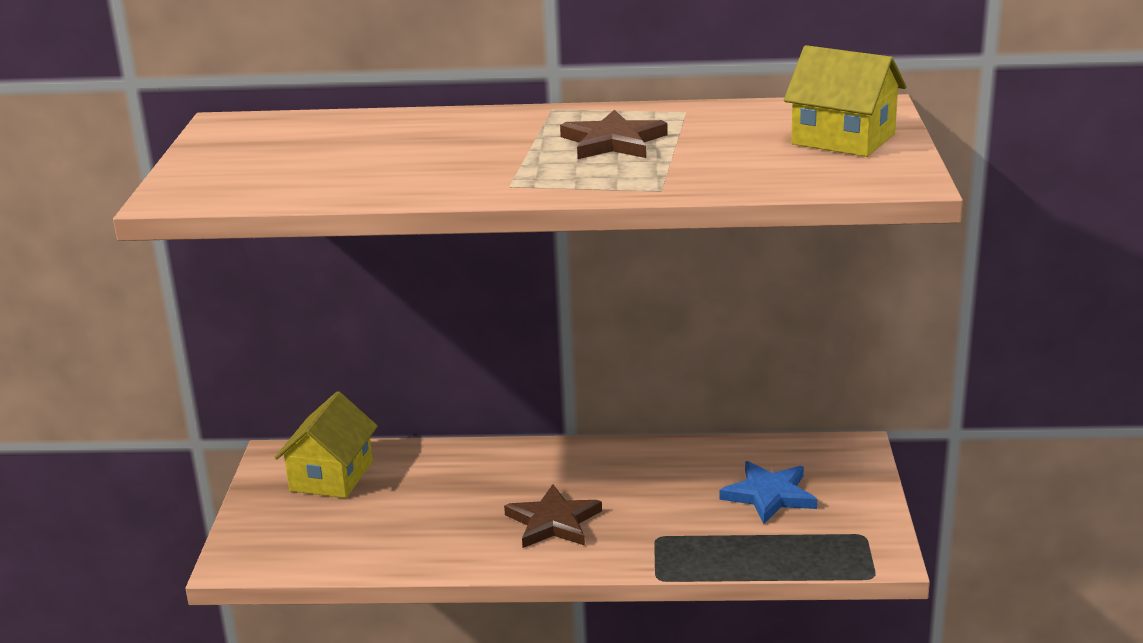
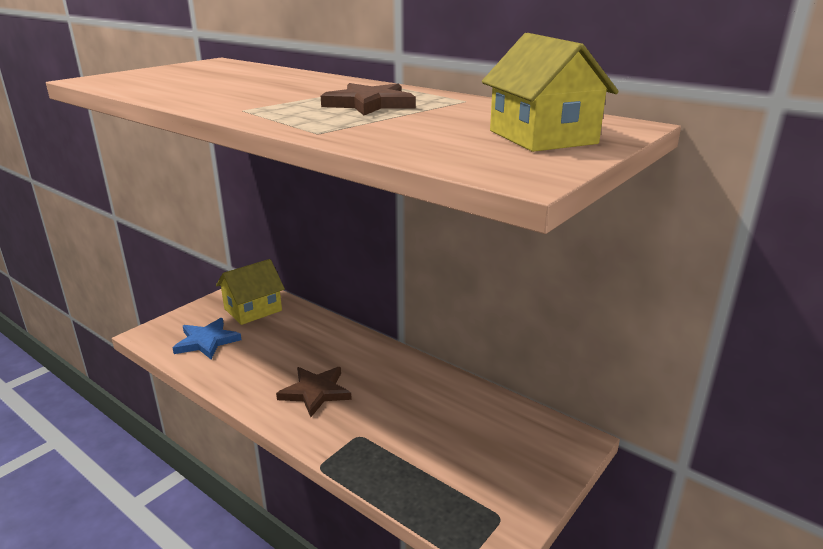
camera: 35 degrees right, 0 degrees up
(769, 495) = (469, 445): blue star -> blue star (206, 341)

